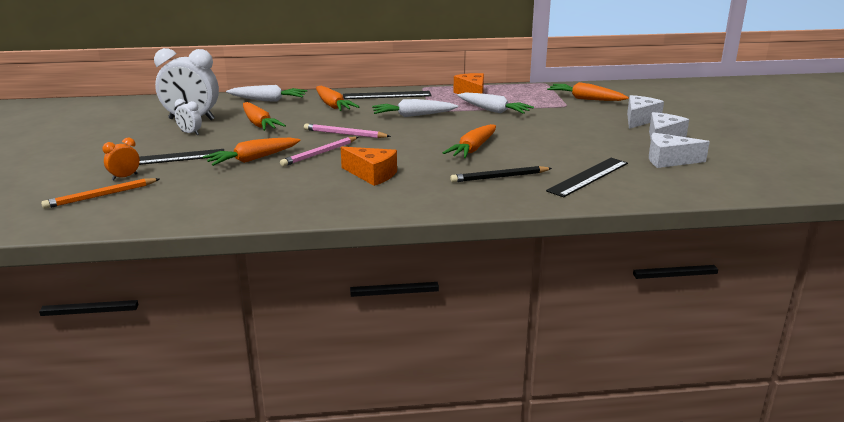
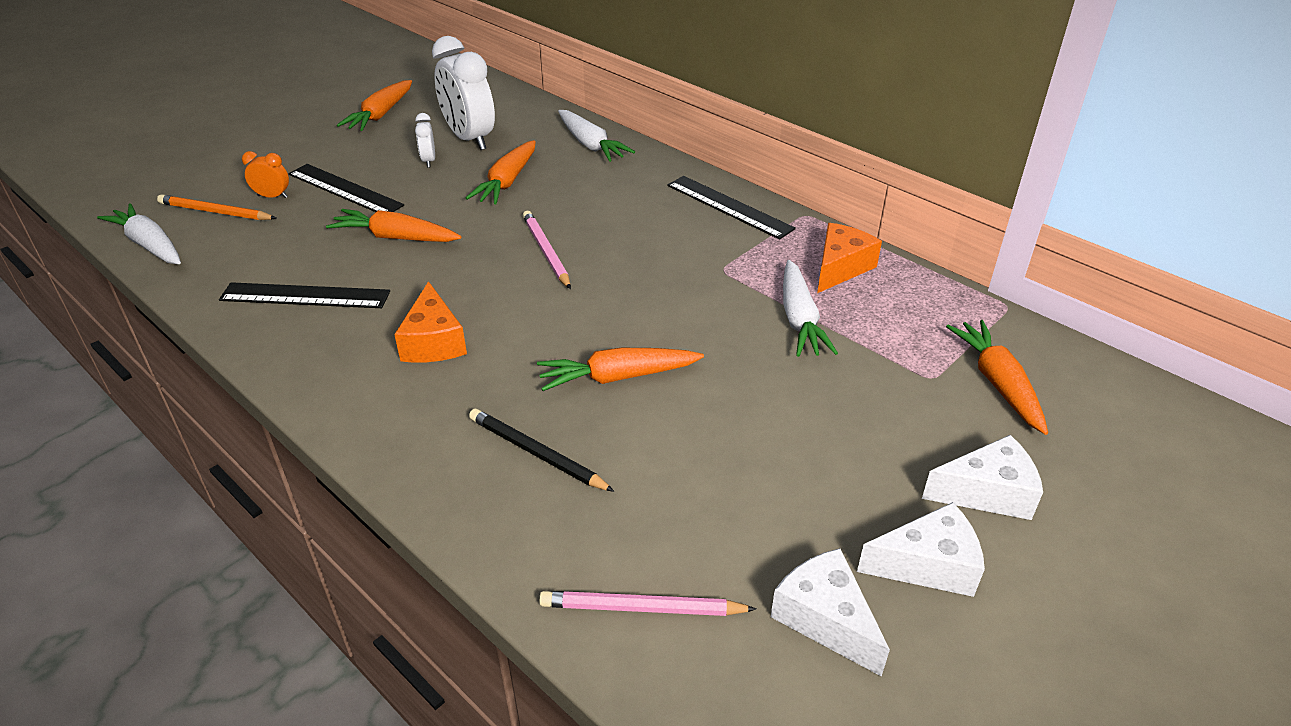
camera: 50 degrees right, 15 degrees up
(320, 153) = (461, 269): pink pencil -> pink pencil (642, 608)
(333, 106) = (633, 192): orange carrot -> orange carrot (380, 115)
(413, 115) = (680, 265): white carrot -> white carrot (149, 245)
(588, 177) = (635, 547): black ruler -> black ruler (305, 296)

